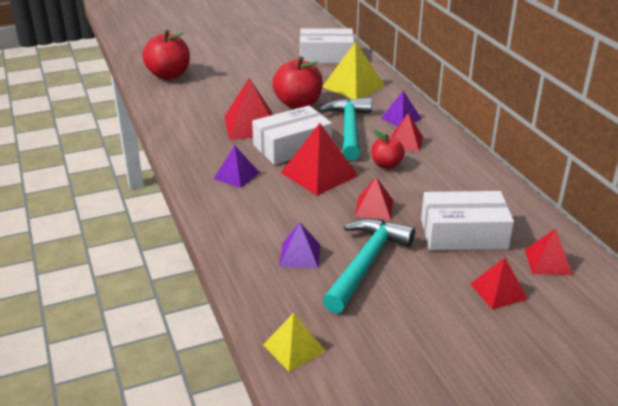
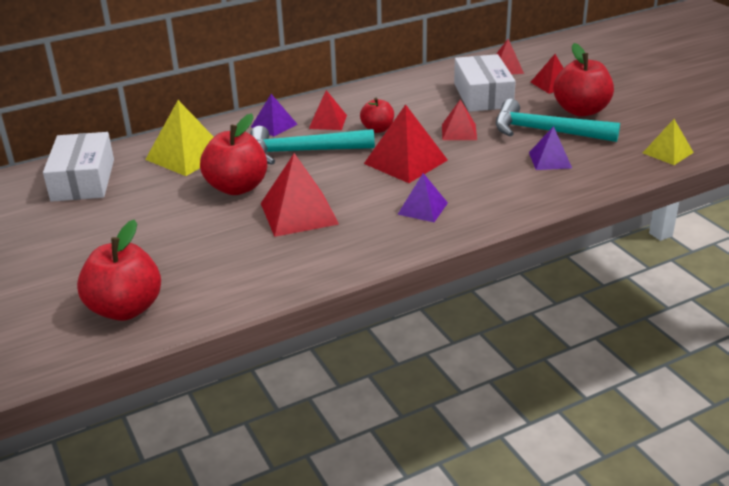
camera: 95 degrees left, 0 degrees up
(292, 146) = (349, 181): white box -> none
(417, 300) = (581, 111): none -> red apple

